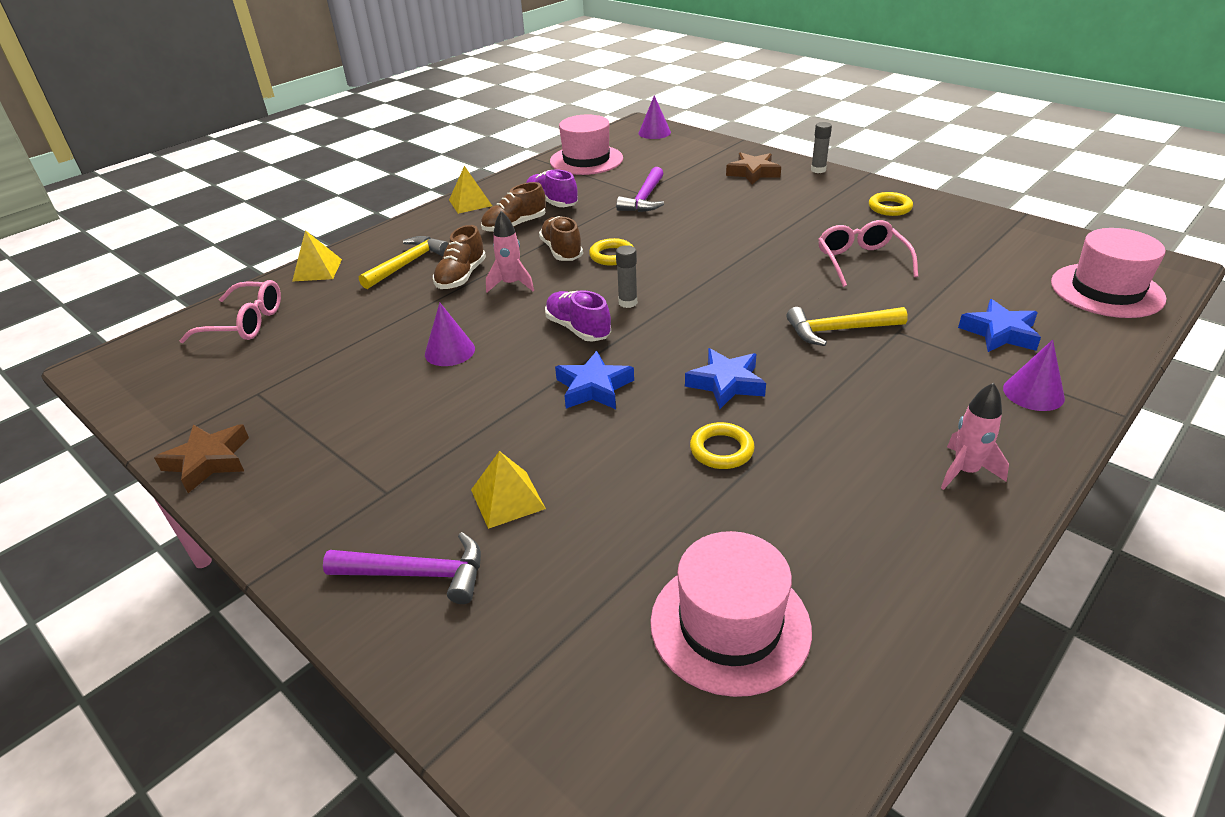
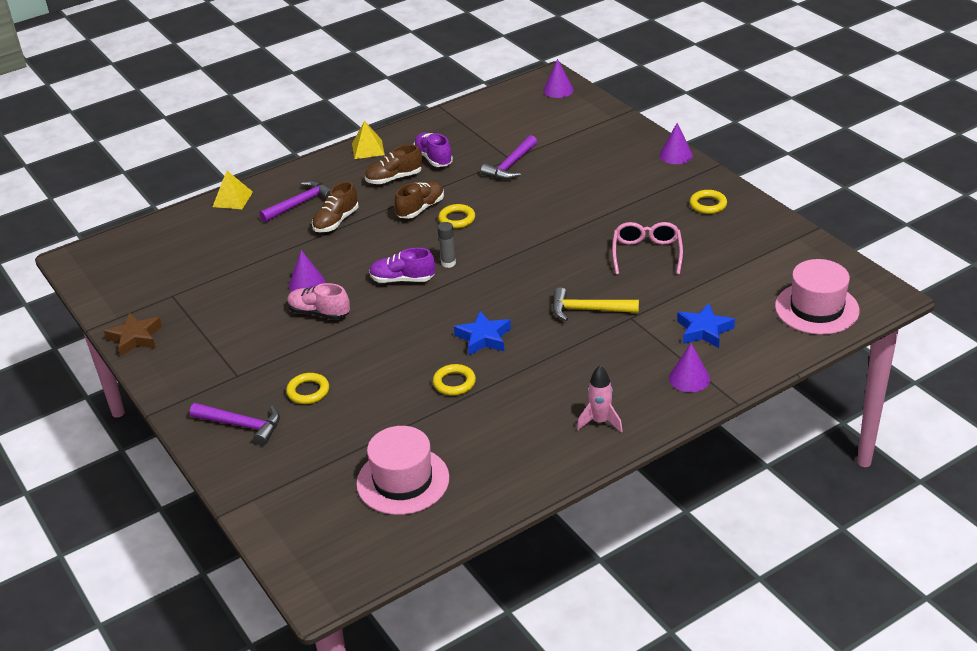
camera: 15 degrees right, 0 degrees up
(245, 323) = (173, 238): pink glasses -> none
(407, 264) = (300, 203): yellow hammer -> purple hammer
(481, 385) = (319, 313): none -> pink shoe
(508, 499) = (308, 391): yellow pyramid -> yellow ring
(511, 284) = (370, 234): pink rocket -> none
(562, 251) = (420, 209): brown shoe -> brown shoe turned 45 degrees clockwise
(578, 329) = (402, 279): purple shoe -> purple shoe turned 60 degrees counterclockwise
(586, 160) = (483, 115): pink hat -> none
(594, 387) = (393, 326): blue star -> none
(753, 173) = (618, 150): brown star -> none
(818, 170) = (676, 155): grey glue stick -> purple cone

